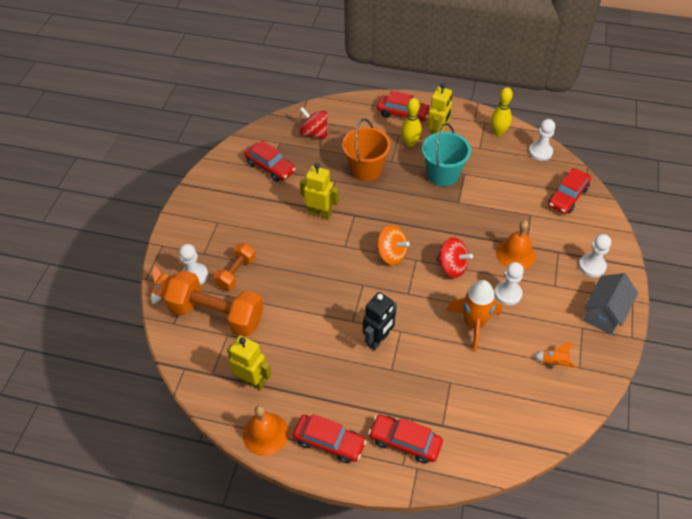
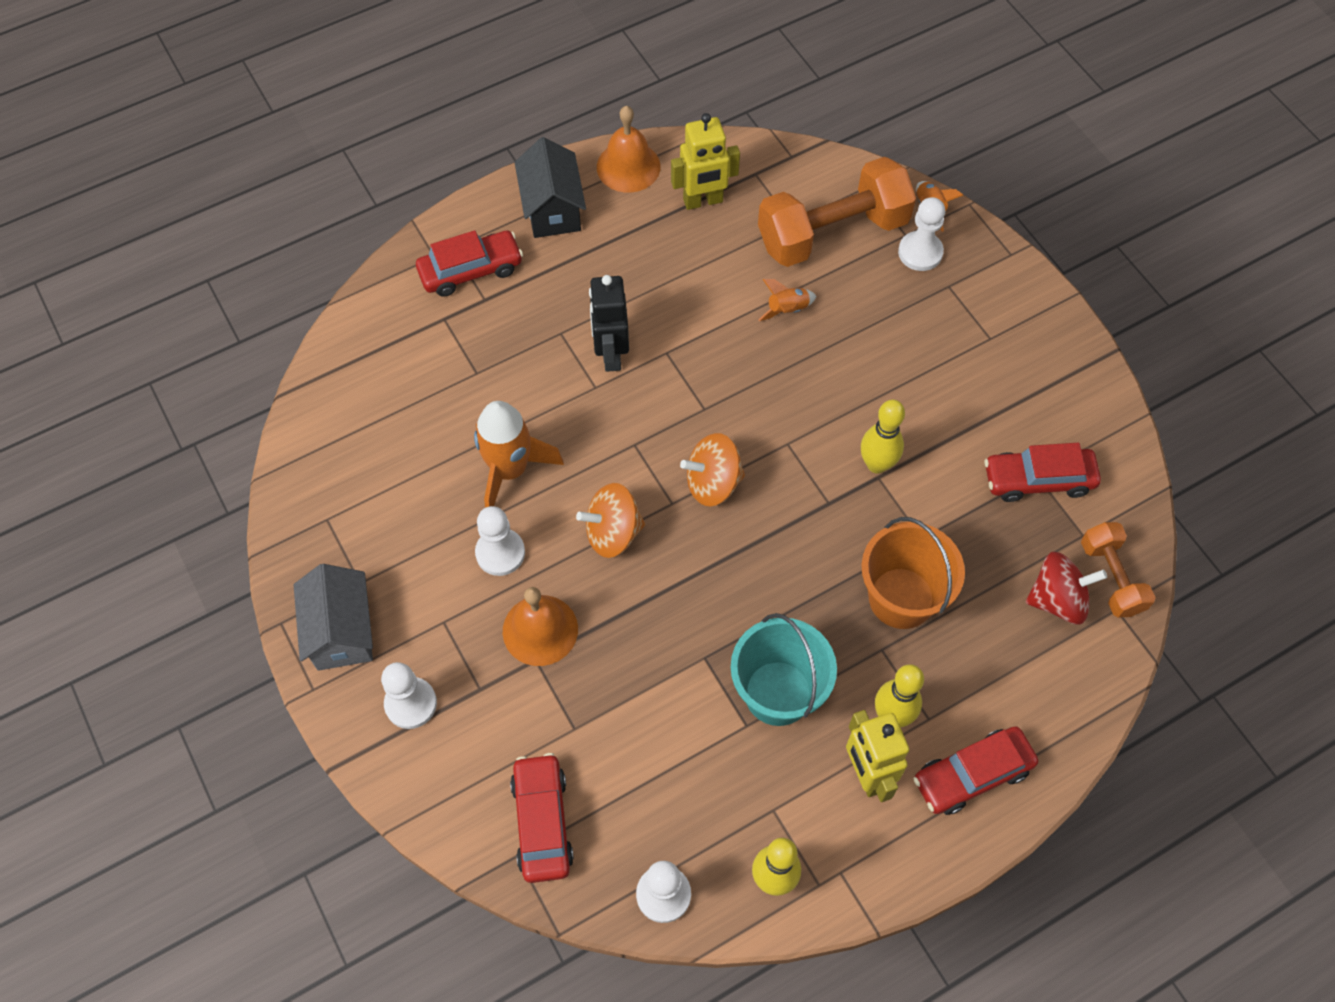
camera: 135 degrees right, 10 degrees up
(236, 273) = (876, 295): orange dumbbell -> orange dumbbell (1111, 578)
(320, 213) = (877, 464): yellow robot -> yellow bowling pin
(329, 442) = (552, 209): red car -> black house
(452, 266) = (613, 532): red spinning top -> orange spinning top
(554, 362) = (364, 499): orange rocket -> orange rocket (787, 310)

